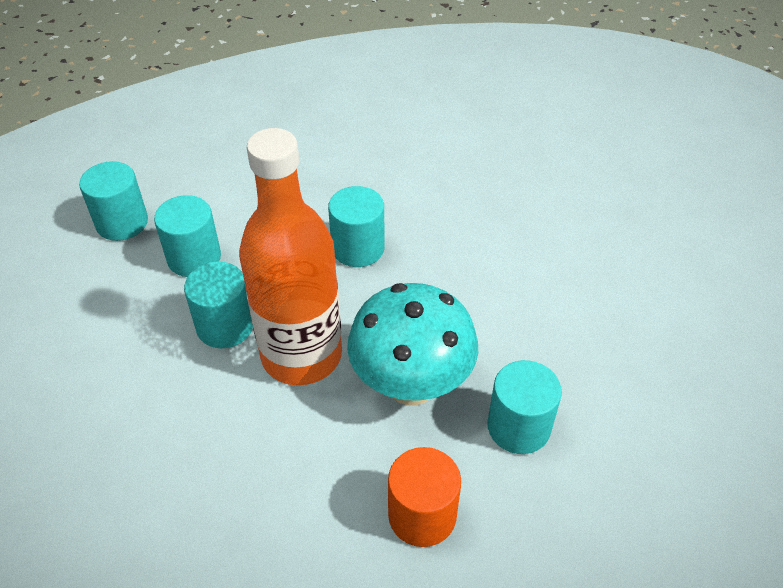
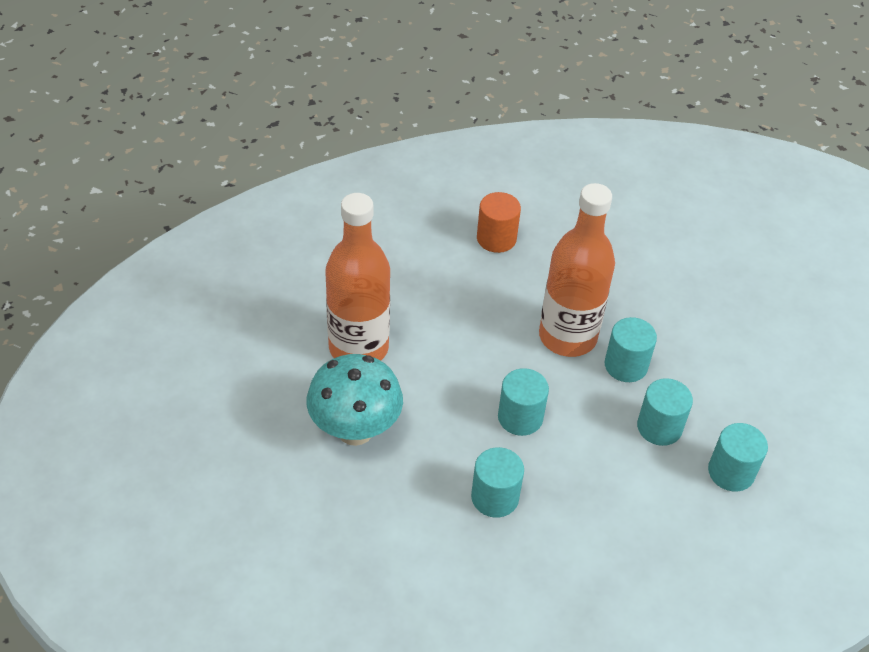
camera: 175 degrees left, 0 degrees up
(411, 385) = (491, 307): turquoise mushroom -> turquoise mushroom (355, 430)
(518, 427) = (426, 274): turquoise cylinder -> turquoise cylinder (495, 497)
(571, 303) = (358, 348): none -> orange bottle

